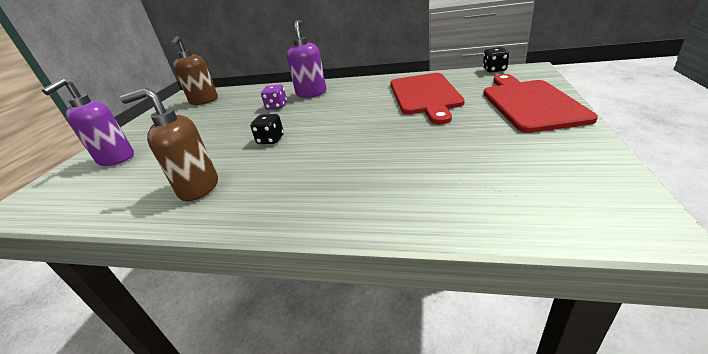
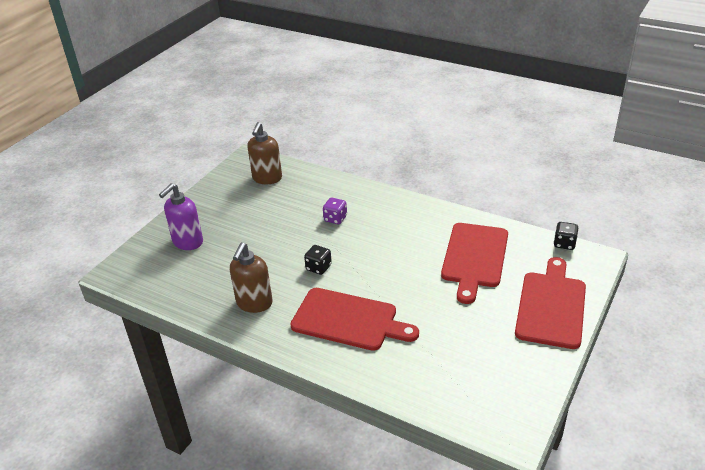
camera: 15 degrees right, 5 degrees up
(198, 188) = (254, 303): brown soap dispenser -> brown soap dispenser turned 90 degrees counterclockwise
(311, 93) = (374, 210): purple soap dispenser -> none
(323, 170) = (349, 320): none -> red cutting board

